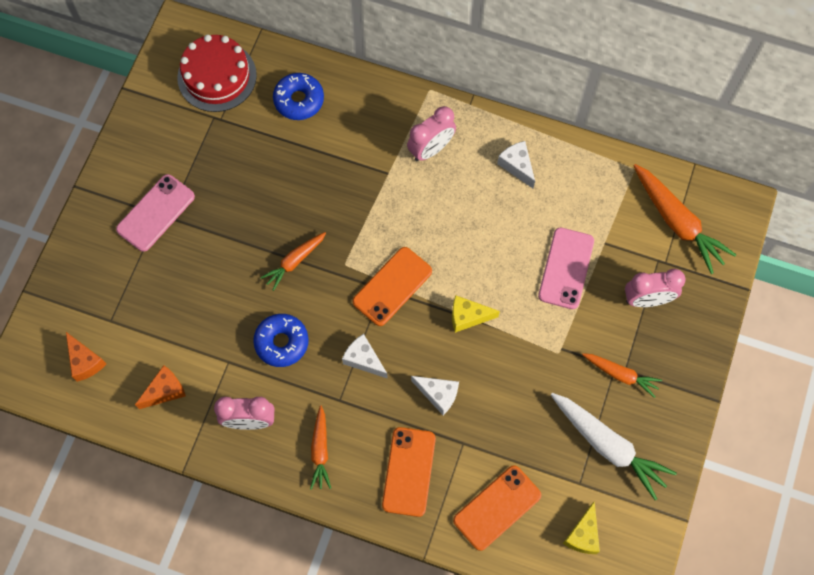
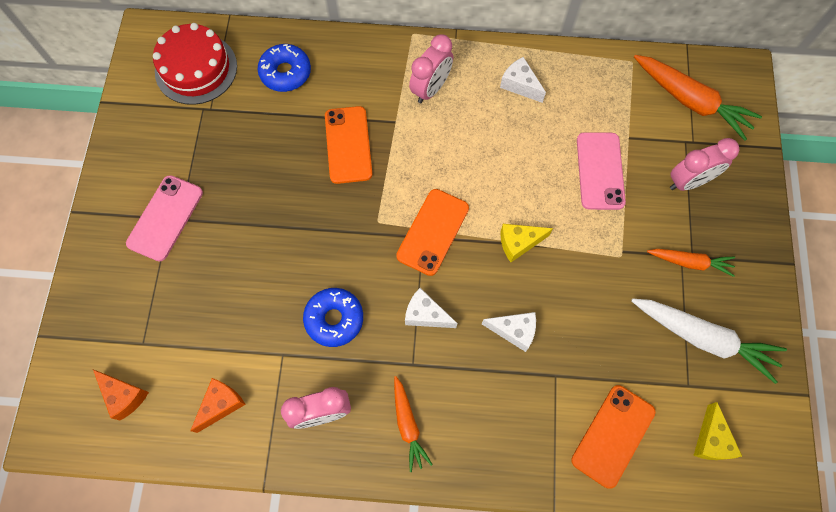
camera: 15 degrees left, 0 degrees up
(294, 261) = (325, 232): orange carrot -> none
(408, 471) = (508, 422): orange phone -> orange phone (348, 145)

